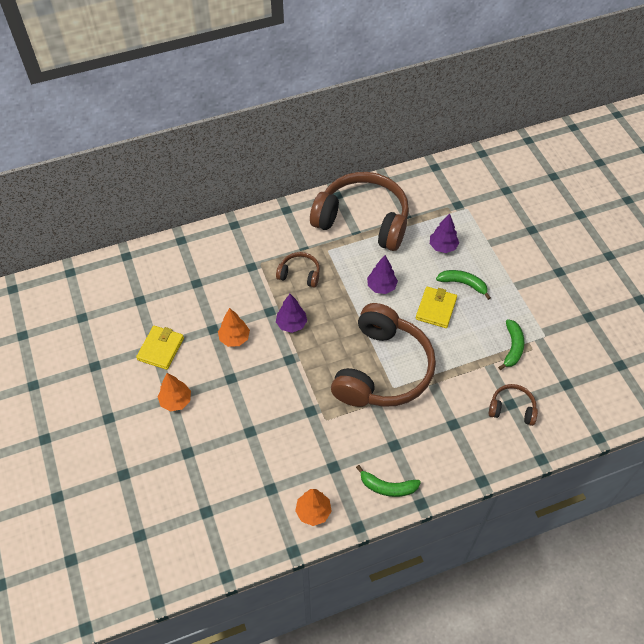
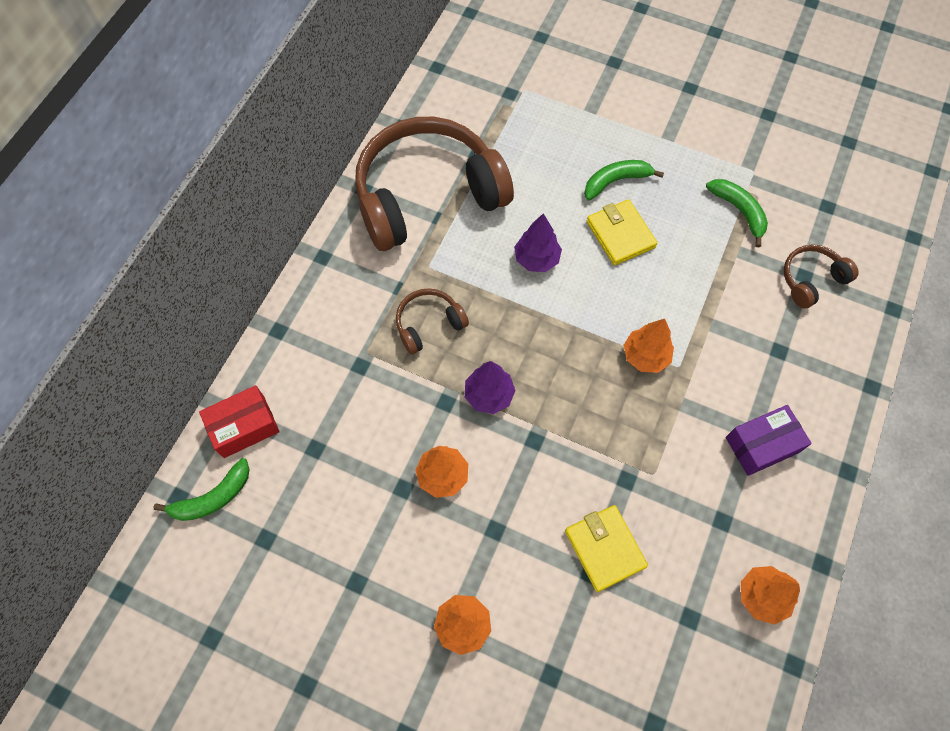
camera: 45 degrees left, 10 degrees up
(161, 349) = (367, 577): yellow wallet -> yellow wallet (604, 548)
(179, 251) = (244, 427): none -> red box
(382, 369) = (645, 356): brown headphones -> orange tree
(387, 487) = (798, 487): green banana -> green banana (212, 497)
(392, 454) = (762, 445): none -> purple box
(443, 247) = (548, 155): purple tree -> none

